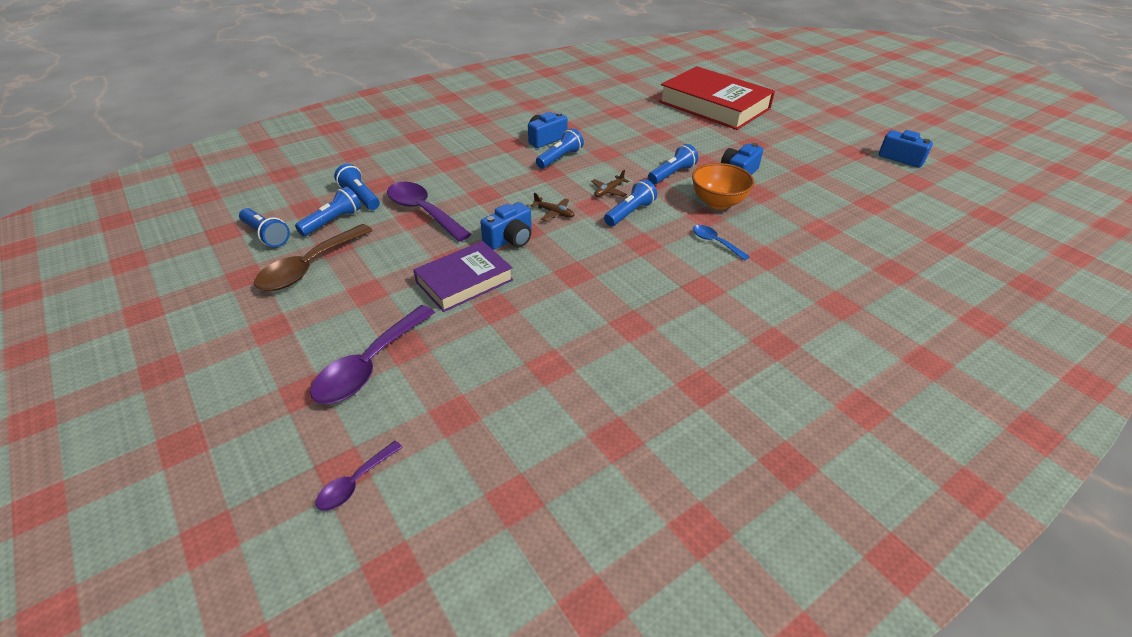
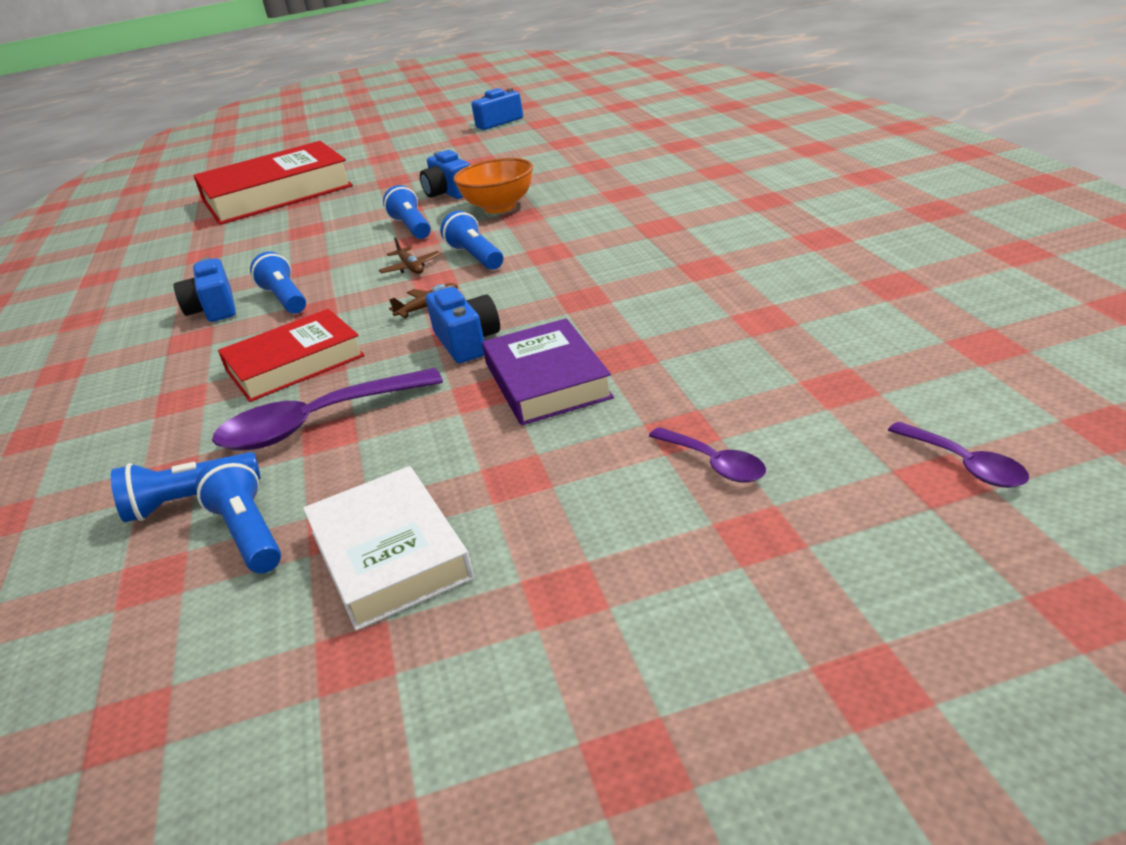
camera: 65 degrees left, 10 degrees down
(266, 235) = (214, 635): blue flashlight -> none
(310, 267) = (390, 554): brown spoon -> white book
(370, 365) = (714, 463): purple spoon -> purple spoon, size x0.52
(484, 185) = (294, 363): none -> red book
(715, 242) = (578, 214): blue spoon -> none

